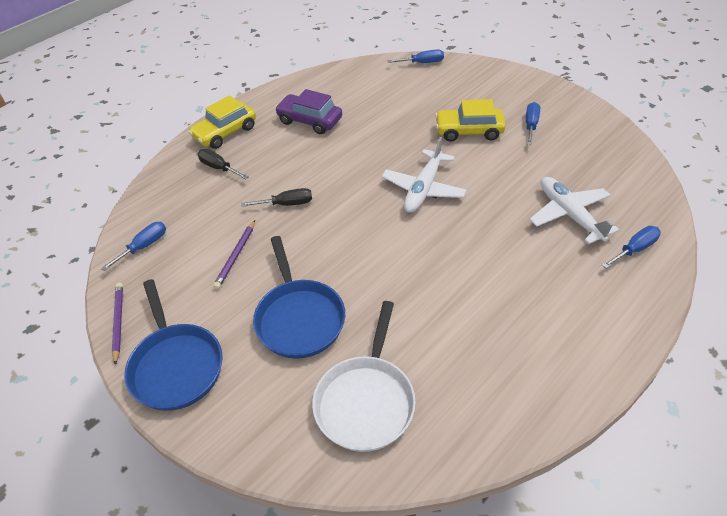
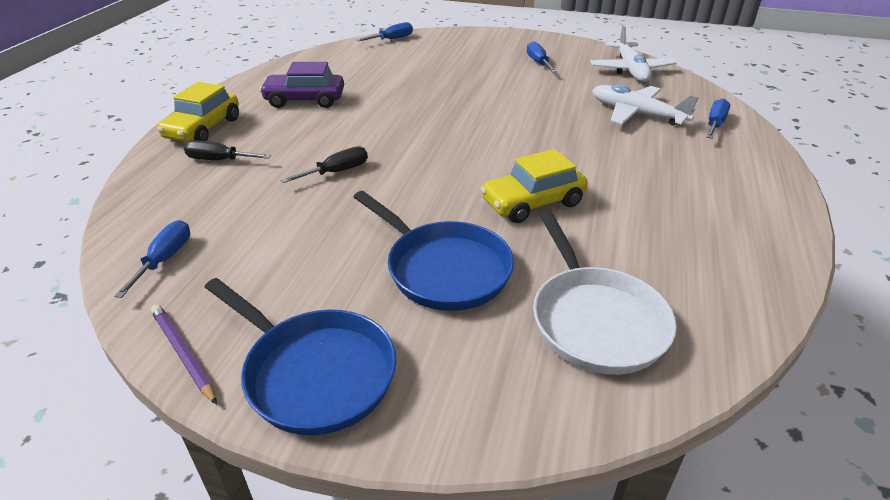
camera: 30 degrees left, 10 degrees down
(236, 256) = (309, 234): purple pencil -> none
(424, 189) = (481, 126): white plane -> white plane (631, 70)
(469, 131) = (485, 77): yellow car -> yellow car (533, 202)

